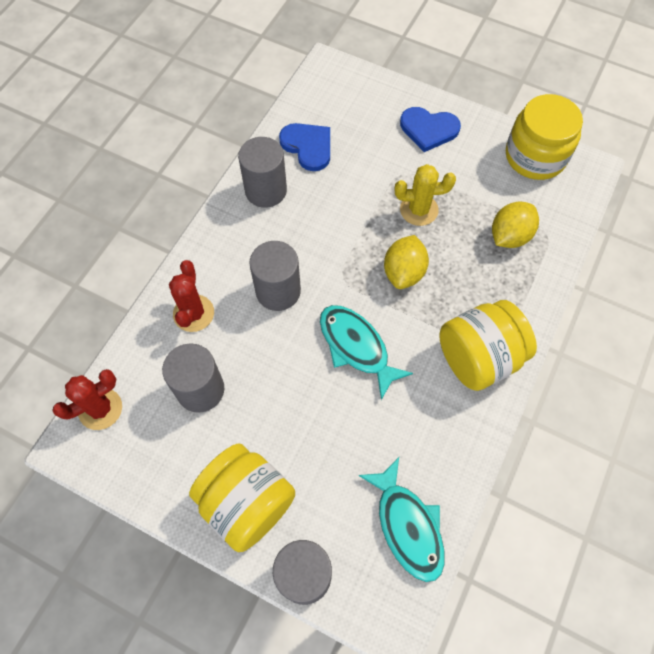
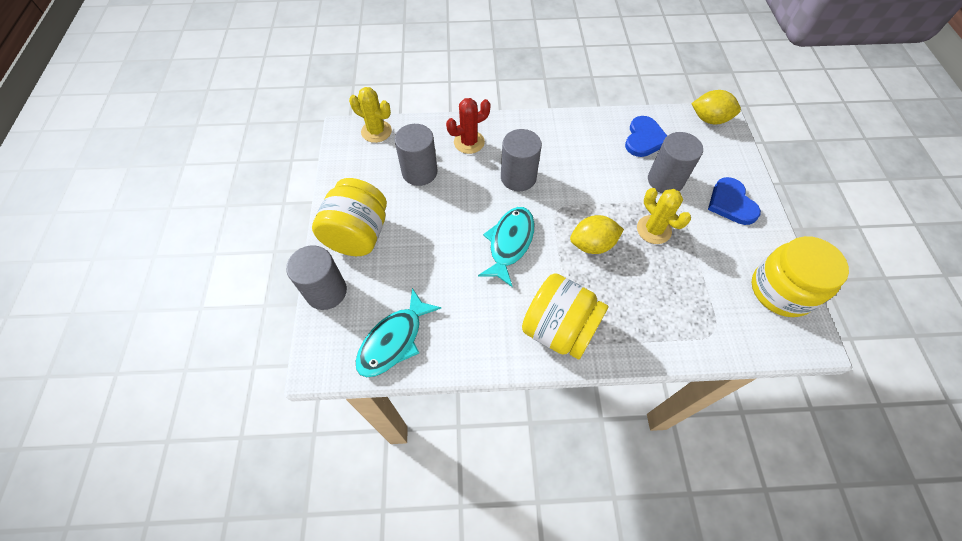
camera: 60 degrees right, 5 degrees down
(100, 409) = (376, 131): red cactus -> yellow cactus
(266, 190) = (588, 133): grey cylinder -> grey cylinder (665, 180)
(509, 236) = (686, 304): yellow lemon -> yellow lemon (709, 119)

